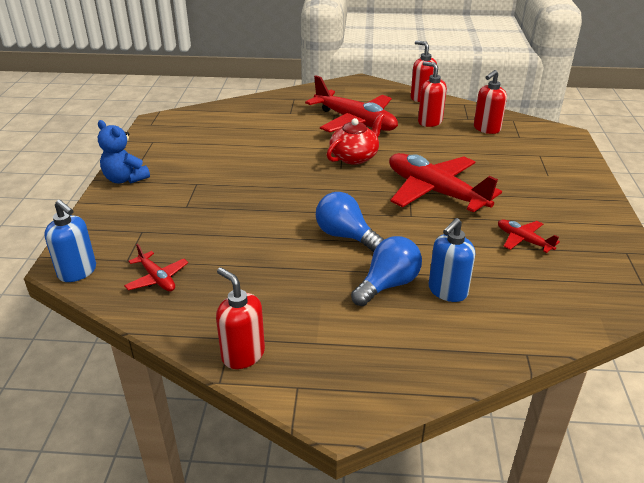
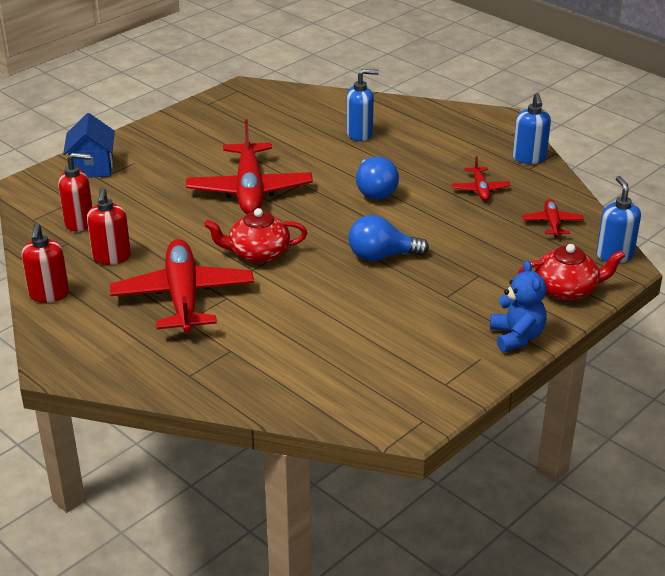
camera: 140 degrees left, 0 degrees up
(106, 224) = (566, 290): none -> red teapot
(243, 354) = (529, 158): red soap dispenser -> blue soap dispenser
(388, 284) = (391, 152): blue light bulb -> blue light bulb (381, 256)
(523, 240) = (256, 135): red plane -> red plane (480, 189)
(561, 159) = (92, 167): none -> blue house

